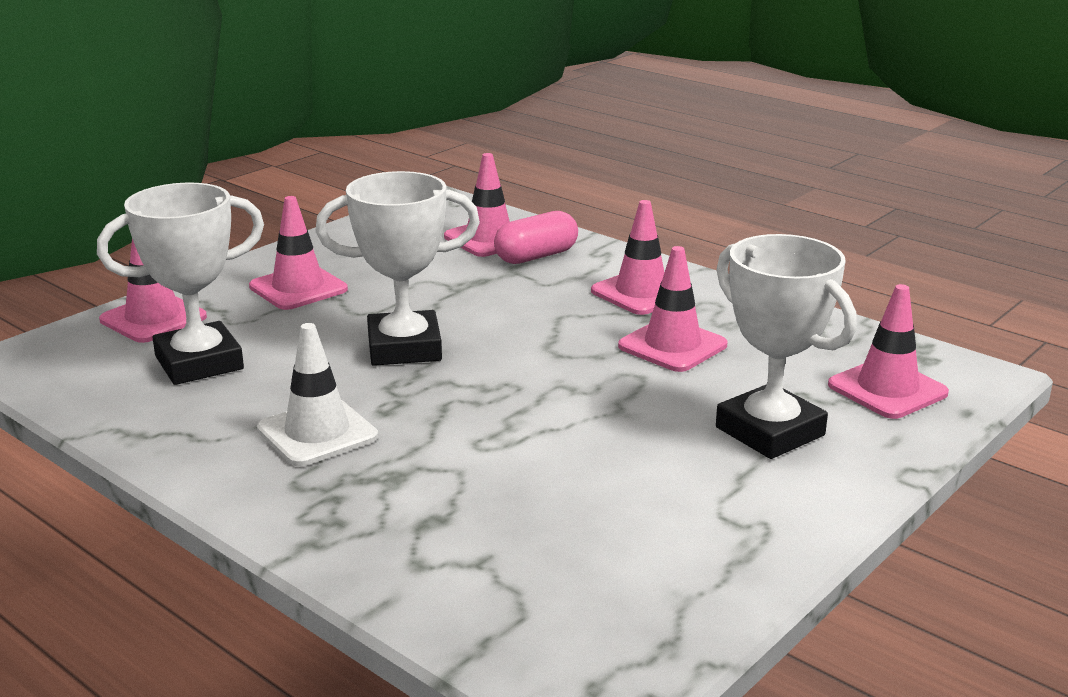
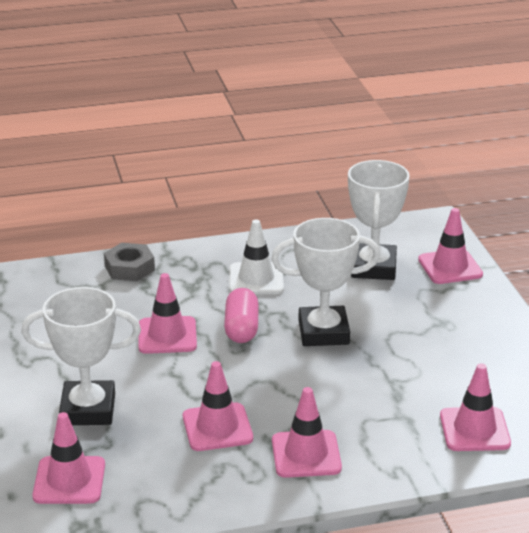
camera: 125 degrees right, 5 degrees up
(298, 288) = (452, 323): pink traffic cone -> pink traffic cone (167, 335)
(398, 558) = (129, 268): none -> grey nut
(404, 348) = (323, 332): white trophy -> white trophy turned 60 degrees clockwise
(536, 256) = (417, 437): pink capsule -> pink capsule (241, 328)

